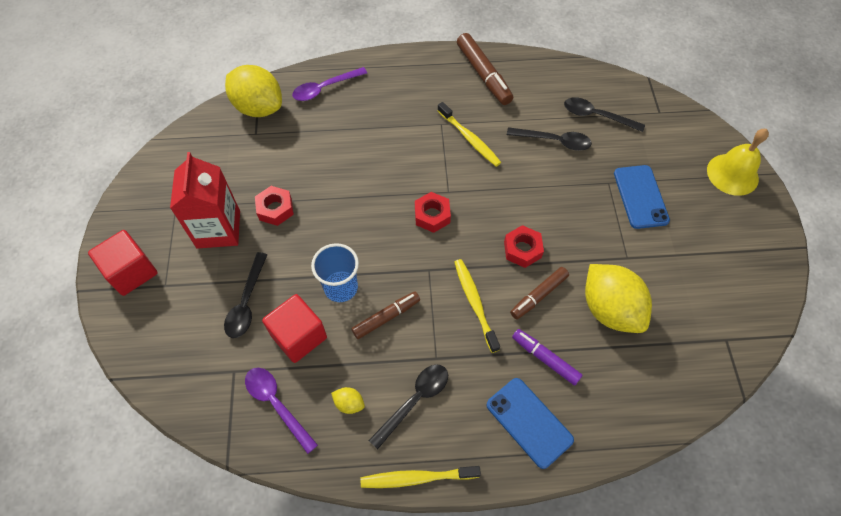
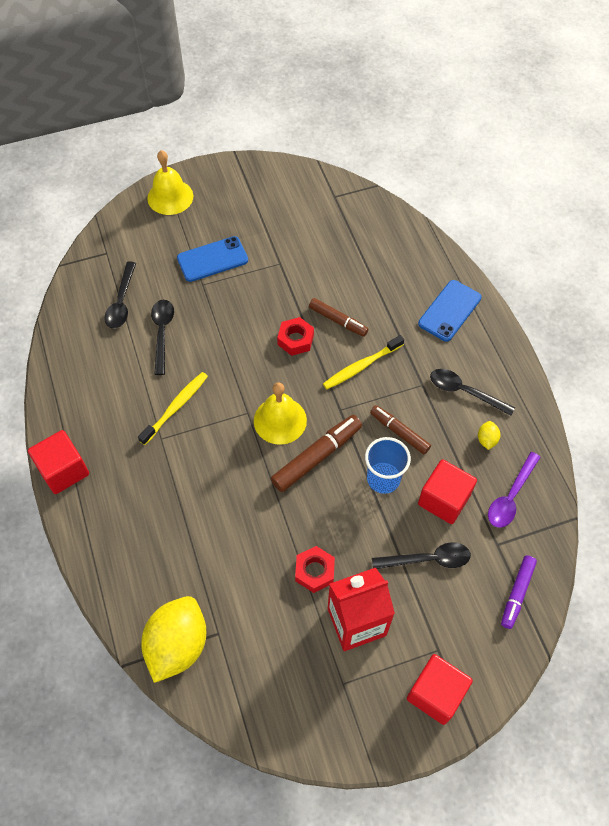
camera: 105 degrees left, 0 degrees up
(325, 88) = (132, 576): purple spoon -> none
(417, 478) = (523, 376): yellow toothbrush -> none
(431, 58) = (64, 470): none -> red cube
(432, 215) = (280, 420): red nut -> yellow bell
(483, 74) = (81, 412): brown marker -> brown marker (316, 457)
(545, 359) = (393, 308): purple marker -> purple marker (517, 593)
(609, 309) = (334, 270): yellow lemon -> none

